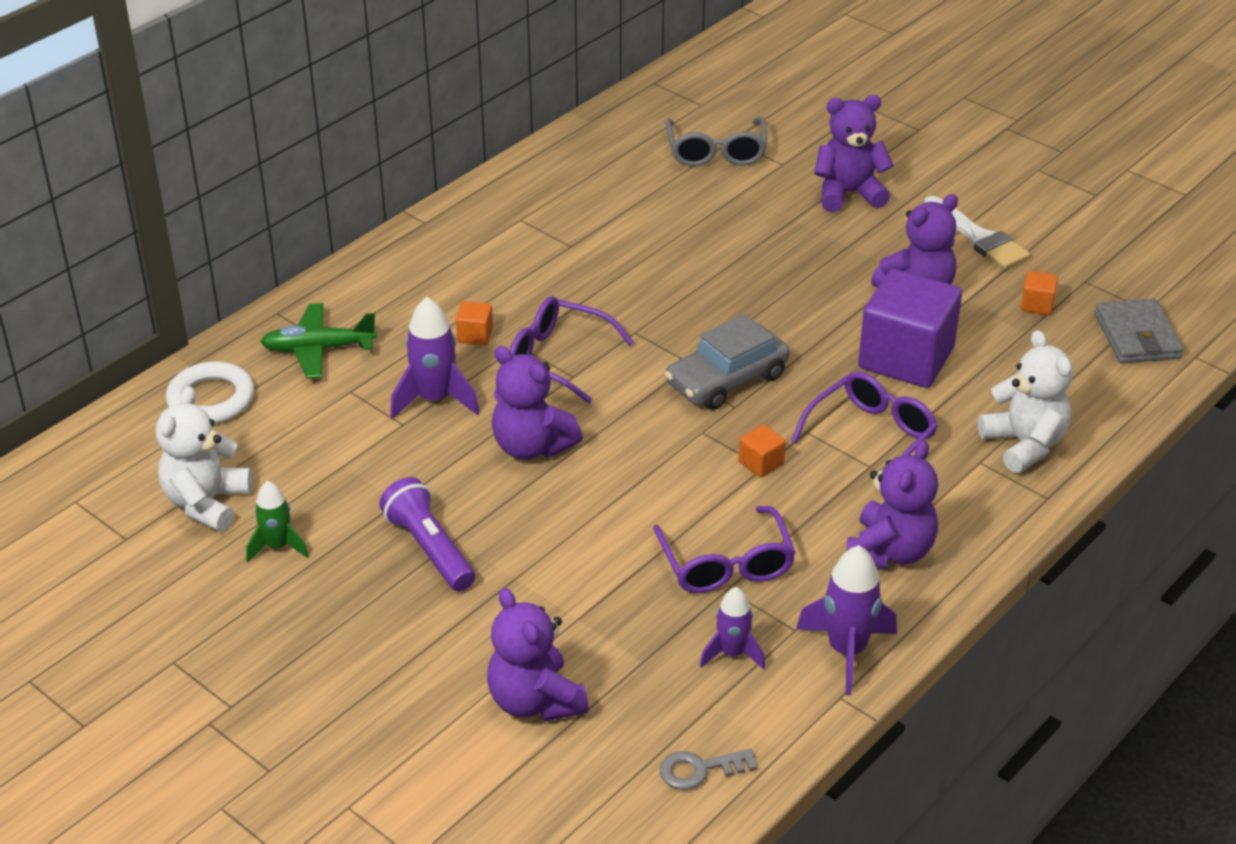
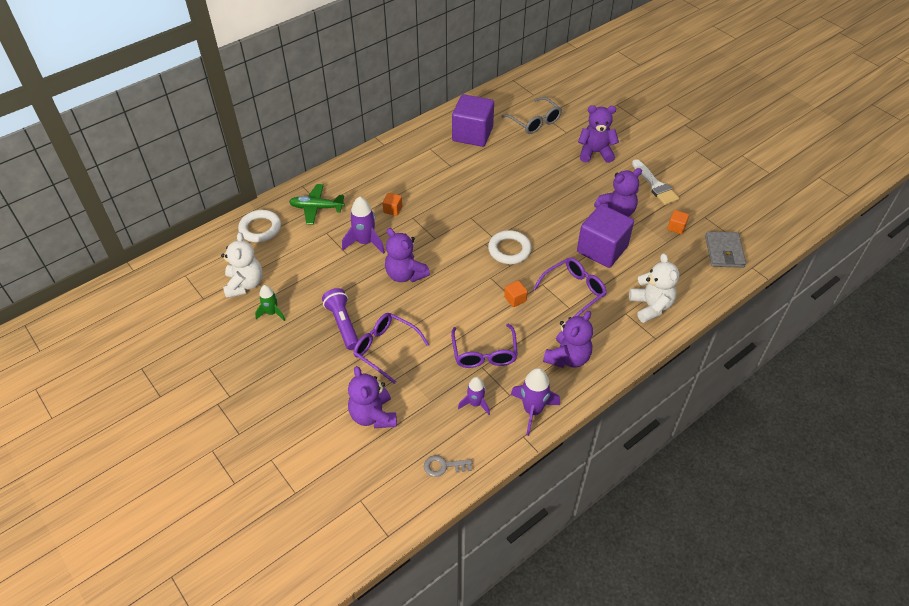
camera: 10 degrees right, 10 degrees up
(206, 503) = (245, 284): white teddy bear -> white teddy bear turned 150 degrees clockwise
(559, 358) = (430, 227): purple glasses -> purple glasses (386, 349)
(599, 186) = (472, 134): none -> purple cube
(716, 151) = (534, 121): grey glasses -> grey glasses turned 45 degrees counterclockwise
(726, 380) = (509, 250): grey car -> white ring

